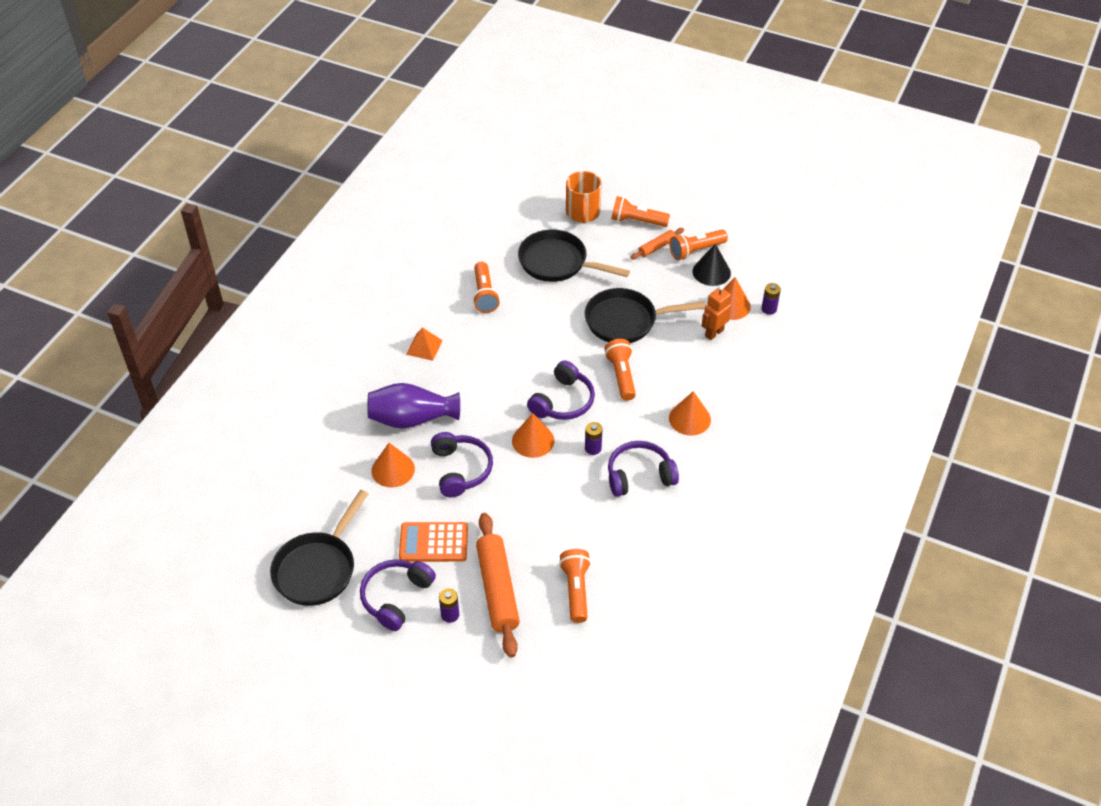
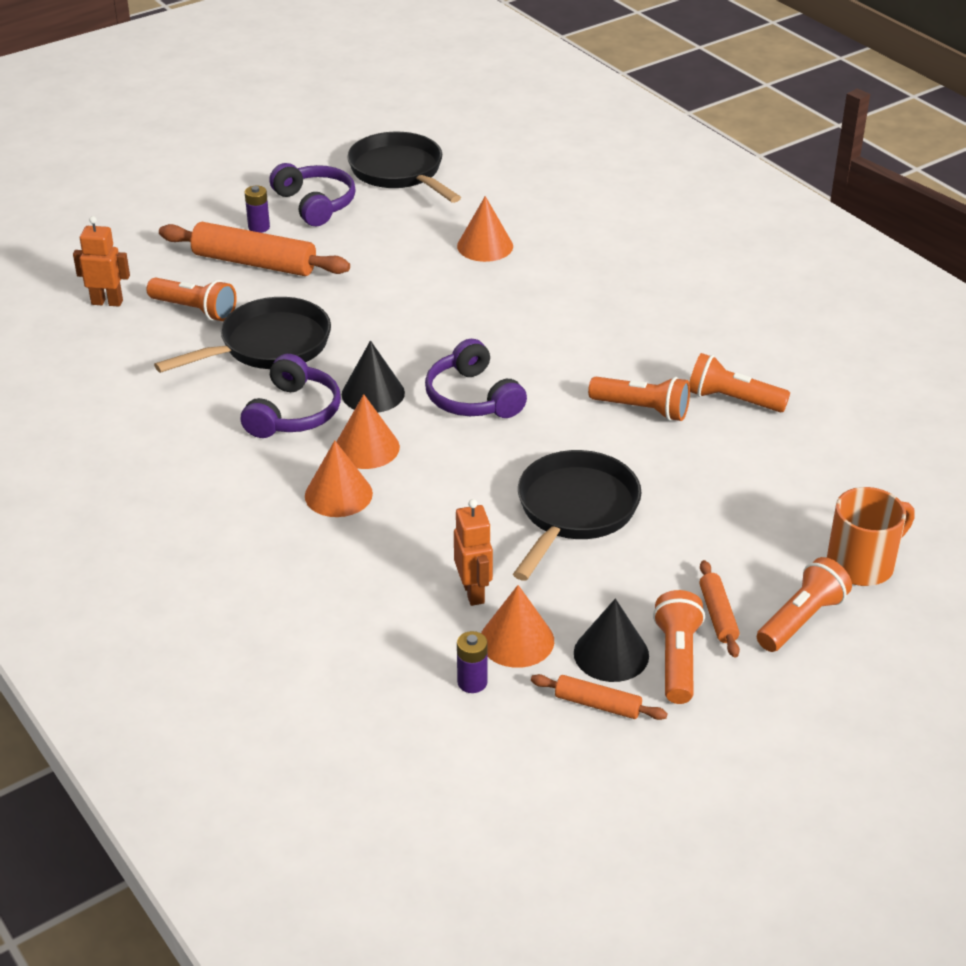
camera: 120 degrees right, 10 degrees down
(412, 419) = (550, 278): purple vase -> none
(424, 347) = (667, 321): orange pyramid -> none
(433, 542) = (357, 243): orange calculator -> none
(461, 470) = (439, 289): purple headphones -> none
(533, 440) = (431, 352): orange cone -> orange cone (366, 447)
(557, 263) = (754, 491): black pan -> black pan (268, 346)
(583, 213) = (862, 564): orange mug -> orange mug turned 120 degrees clockwise
(593, 448) = (373, 393): purple battery -> black cone
(603, 649) = (107, 302): none -> orange robot
(621, 375) = (472, 464): orange flashlight -> orange flashlight (642, 409)
(744, 265) = (597, 704): none -> orange rolling pin

